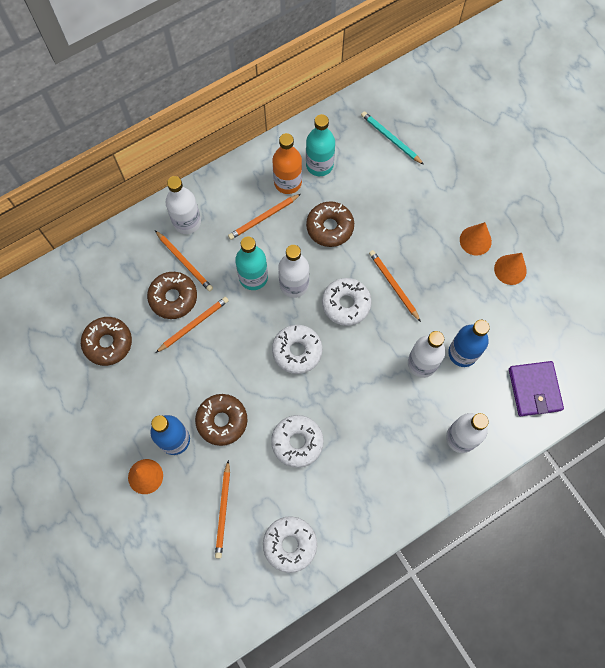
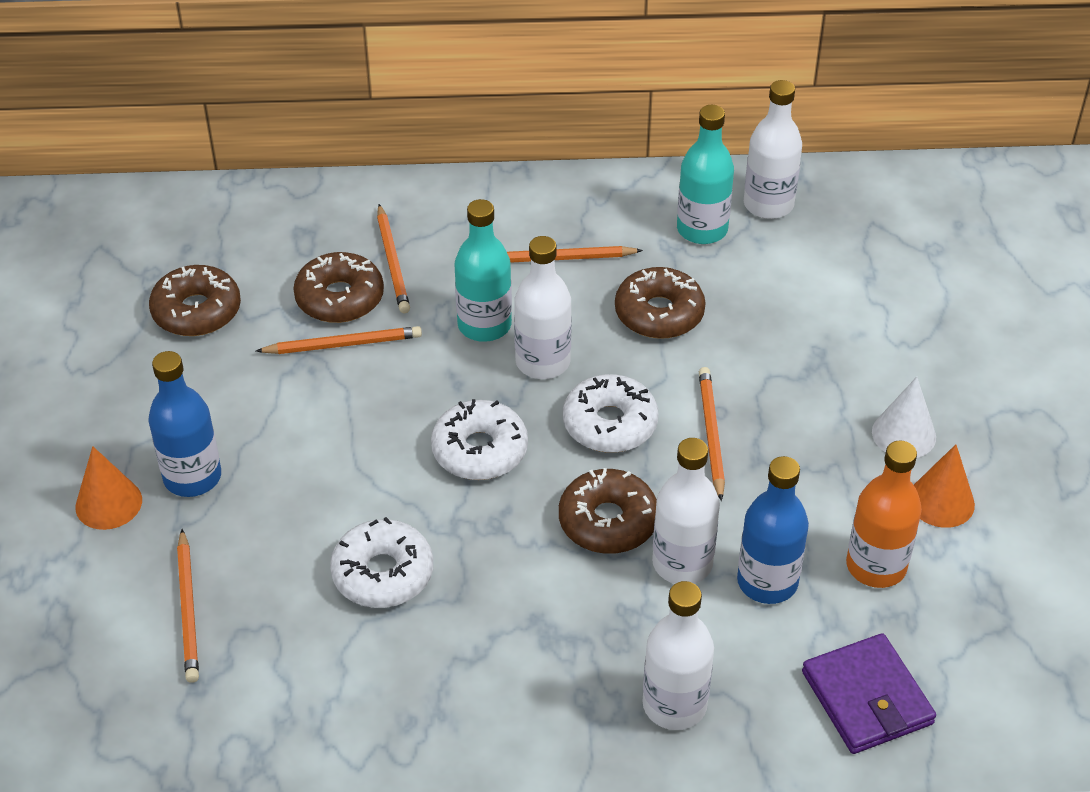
camera: 30 degrees right, 25 degrees down
(187, 222) = (436, 216): white bottle -> white bottle (768, 205)
(222, 421) = (285, 487): brown donut -> brown donut (608, 521)
(223, 510) = (188, 609): orange pencil -> orange pencil turned 45 degrees counterclockwise
(287, 182) = (633, 231): orange bottle -> orange bottle (876, 566)
(290, 544) = (256, 712): white donut -> none
(390, 139) = (847, 242): turquoise pencil -> none
(475, 240) = (903, 434): orange cone -> white cone
(534, 389) = (867, 698): purple wallet -> purple wallet turned 45 degrees counterclockwise

